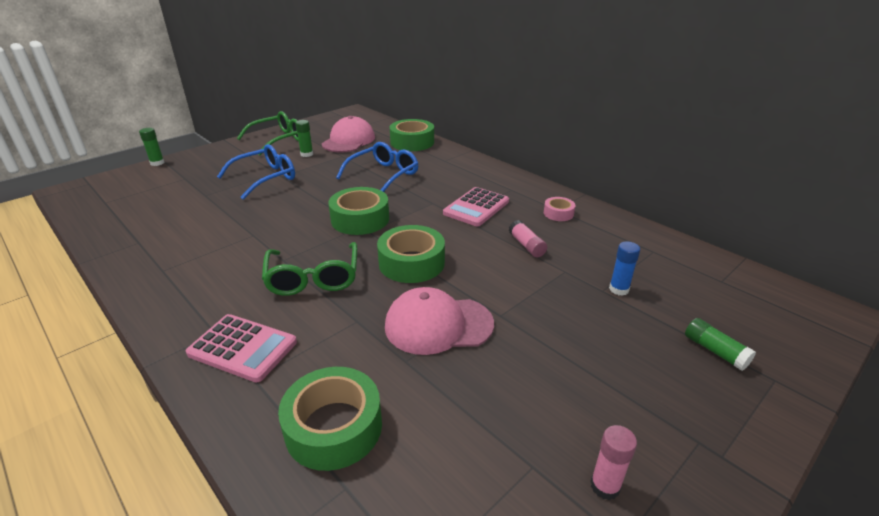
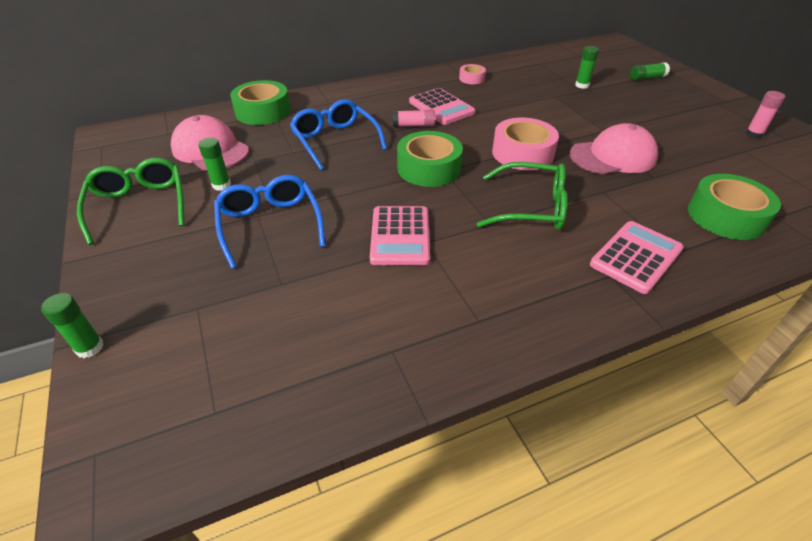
camera: 70 degrees left, 10 degrees up
(259, 224) = (400, 236): none -> pink calculator
(411, 263) = (522, 153): green tape -> pink tape
(438, 325) = (613, 156): pink cap -> pink cap turned 120 degrees counterclockwise
(526, 245) = (515, 101): pink glue stick -> pink glue stick (413, 125)
(619, 289) = (582, 85): blue glue stick -> green glue stick

